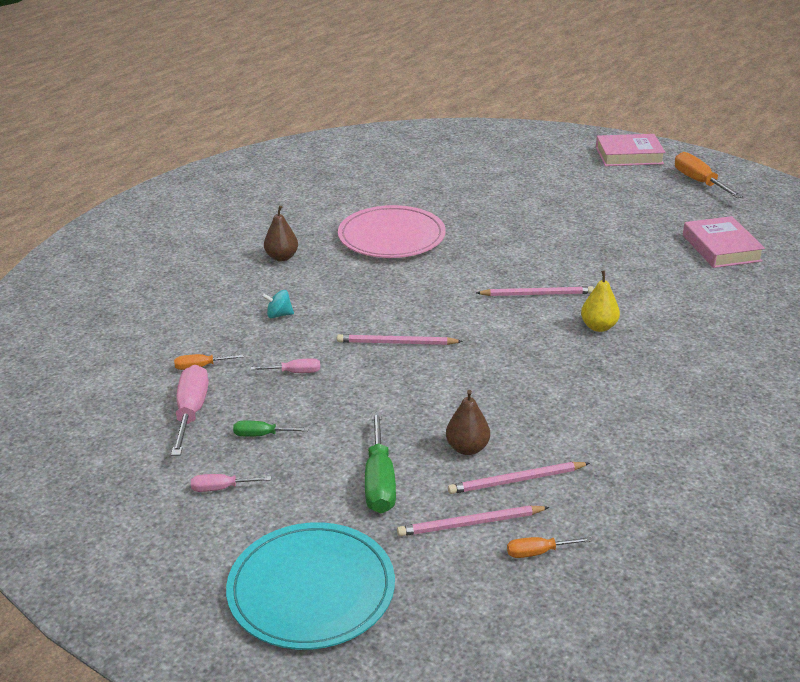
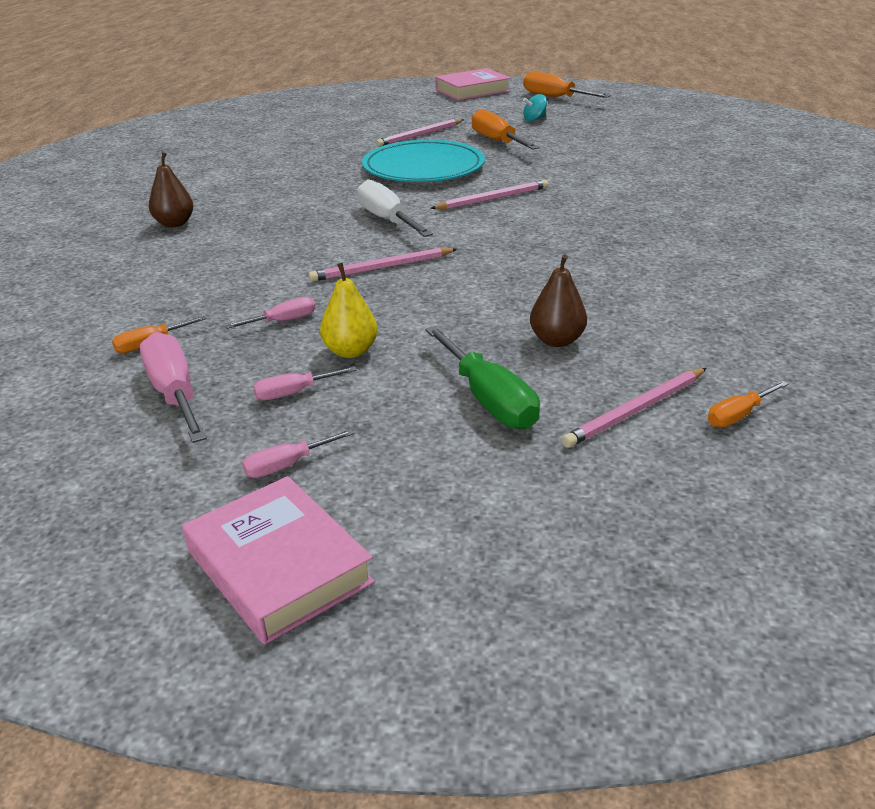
camera: 25 degrees left, 0 degrees up
(261, 435) = (294, 393): green screwdriver -> pink screwdriver
(279, 315) = (215, 273): turquoise spinning top -> turquoise spinning top (534, 119)
(311, 589) = (515, 544): turquoise plate -> turquoise plate (423, 167)
(391, 237) = (291, 184): pink plate -> none
(436, 295) = (387, 220): none -> white screwdriver
(516, 480) = (641, 355): pink pencil -> pink pencil (420, 135)
(597, 227) = (497, 141): none -> orange screwdriver
(598, 327) = (581, 211): yellow pear -> yellow pear (350, 351)
(721, 248) = (626, 135): pink book -> pink book (278, 567)

